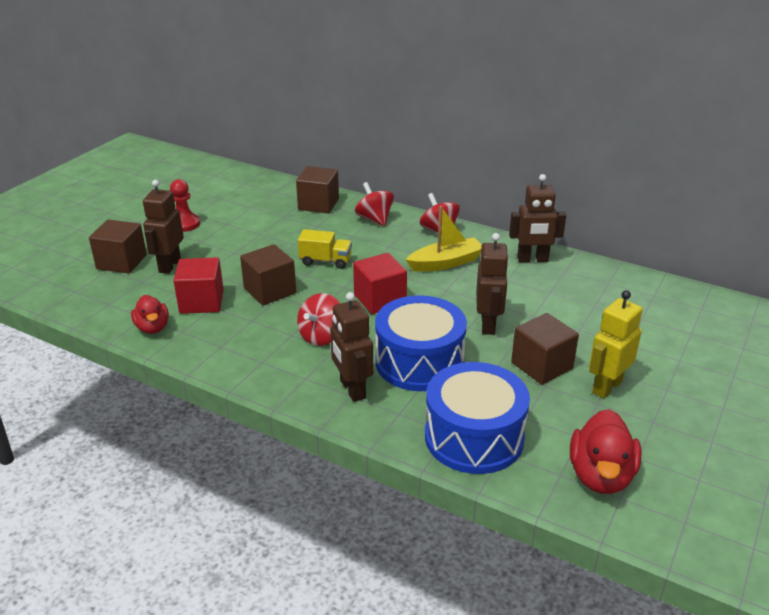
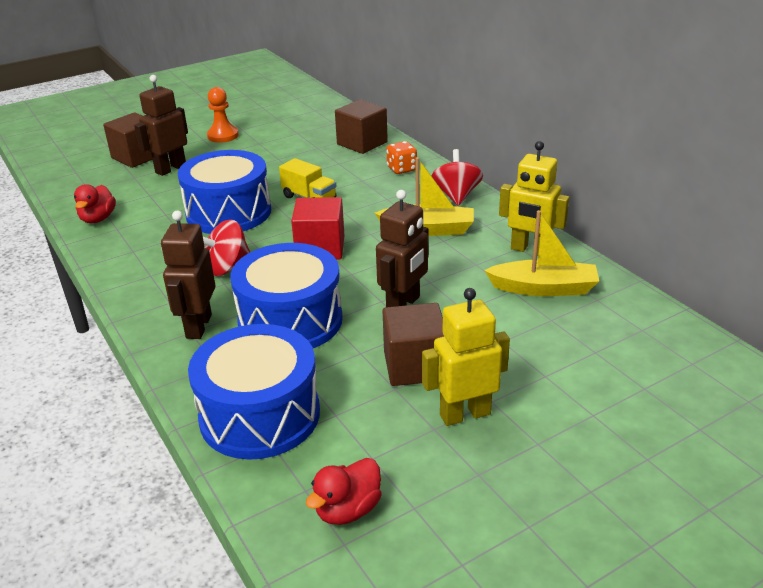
camera: 30 degrees right, 0 degrees up
(185, 224) = (223, 136): red pawn -> orange pawn
(201, 302) = (161, 207): red cube -> none
(270, 291) = (228, 212): brown cube -> blue drum
(374, 219) = (401, 169): red spinning top -> orange dice
(532, 260) = (530, 250): brown robot -> yellow robot
(569, 285) = (544, 288): none -> yellow boat
(600, 476) = (348, 510): red duck -> red duck, size x0.65

